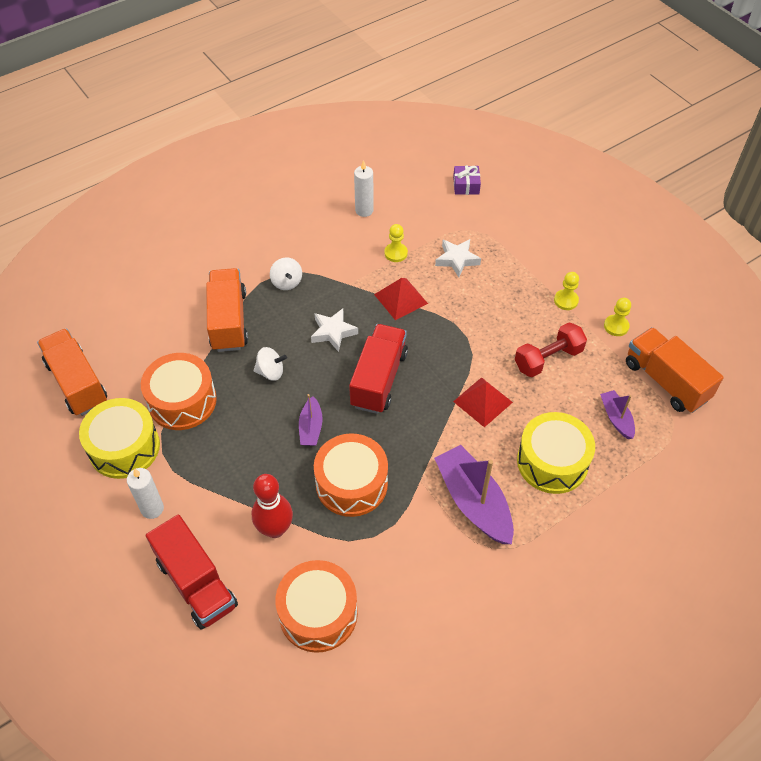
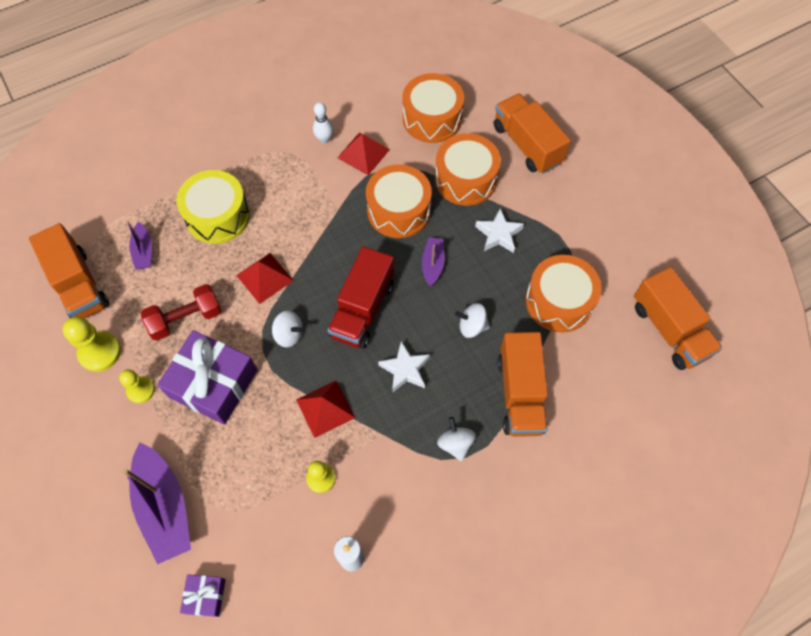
camera: 175 degrees left, 10 degrees up
(124, 447) = (607, 258): yellow drum -> none
(152, 509) = (571, 203): white candle -> none
(196, 583) = (527, 145): red truck -> orange truck
(275, 529) = (465, 179): red bowling pin -> orange drum
(401, 554) = (363, 153): none -> red pyramid
(446, 352) = (289, 335): none -> white spinning top
(453, 570) = (324, 139): none -> white bowling pin
(457, 260) = (248, 461): white star -> white star (498, 234)
(473, 502) = (296, 188): purple boat -> purple boat (165, 507)
(504, 310) = (213, 383): none -> purple gift
(616, 326) = (100, 352): yellow pawn -> yellow pawn, size x1.56

